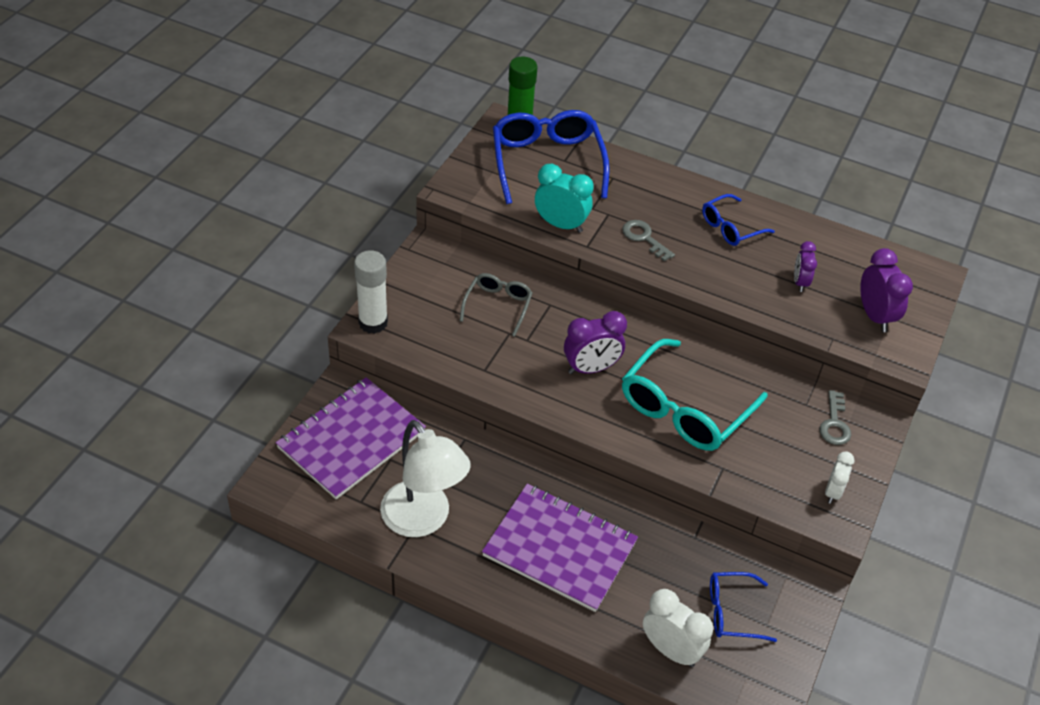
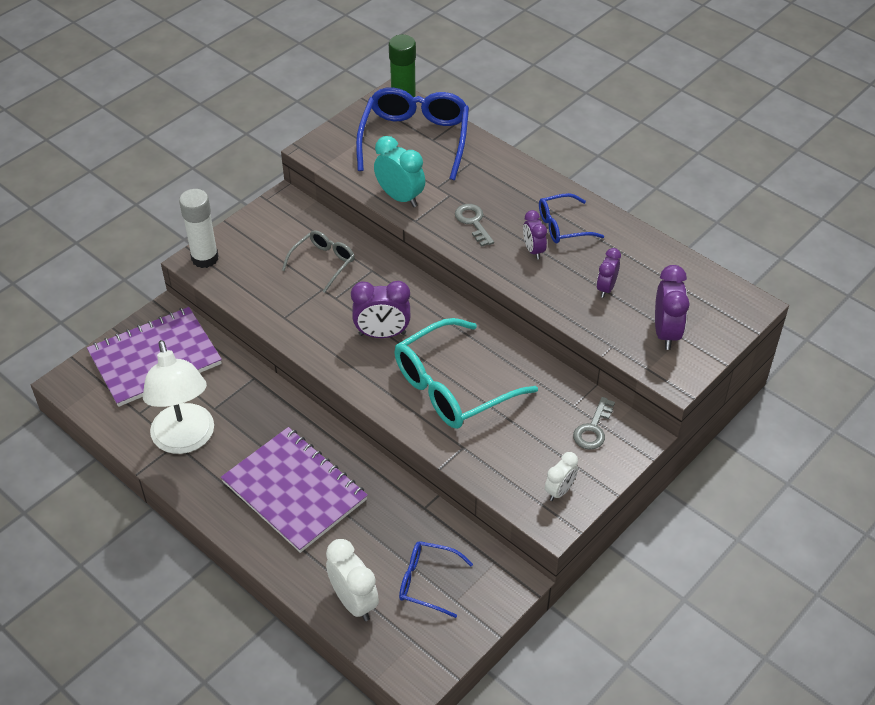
camera: 20 degrees right, 0 degrees up
(715, 256) = (533, 250): none -> purple clock

